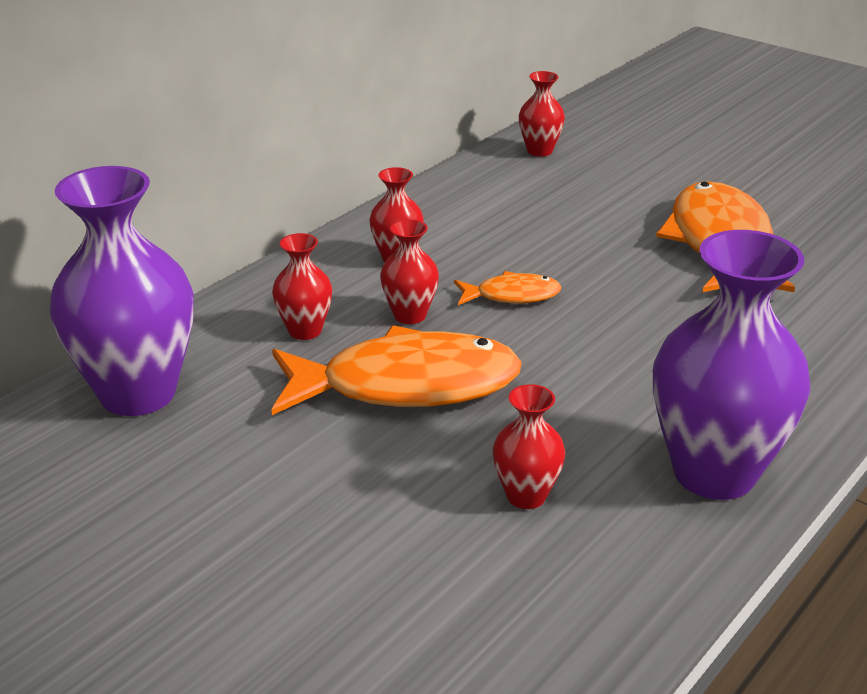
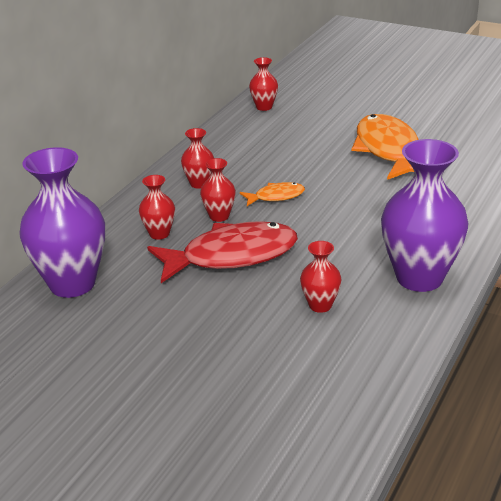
camera: 10 degrees left, 0 degrees up
(407, 385) = (232, 256): orange fish -> red fish

